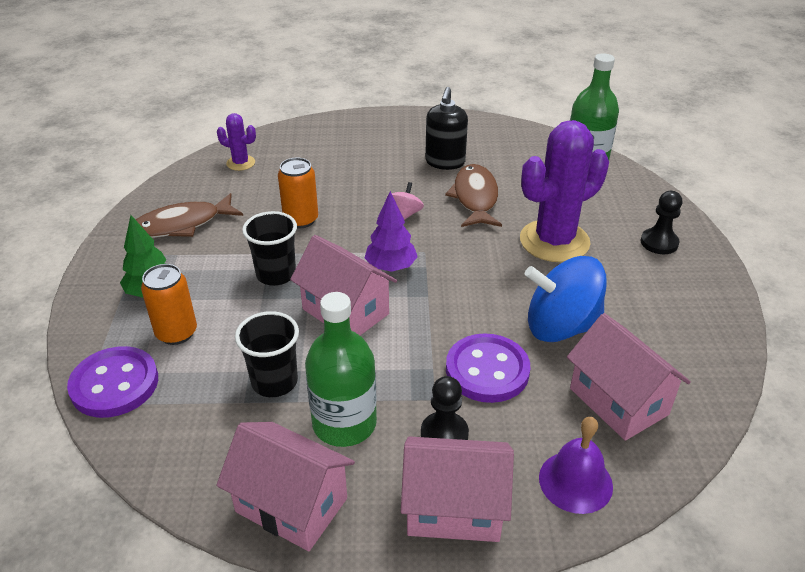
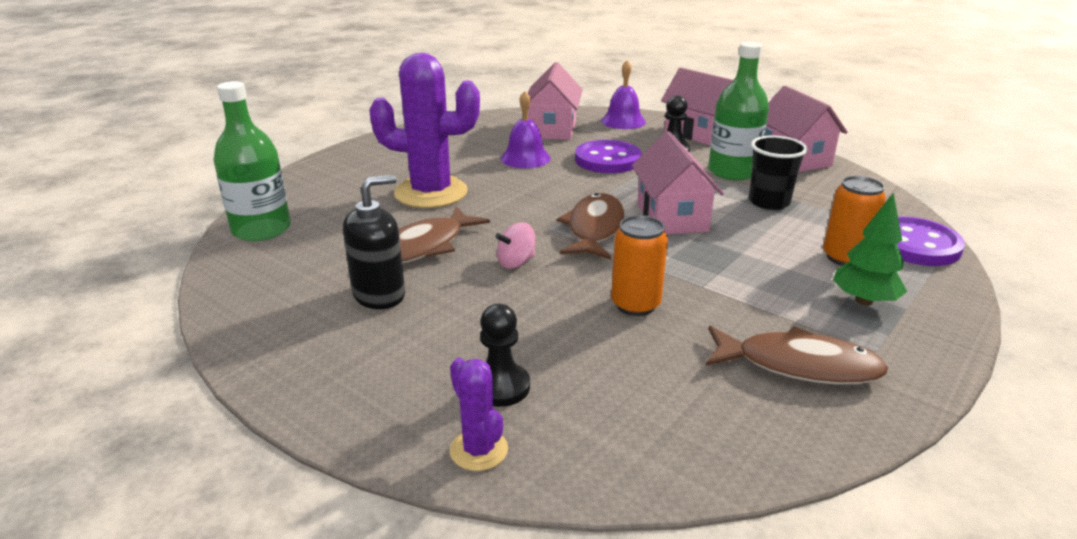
camera: 140 degrees left, 10 degrees down
(240, 163) = (645, 435): purple cactus -> purple cactus (479, 450)
(276, 274) = (712, 265): black cup -> none
(391, 267) = (594, 229): purple tree -> brown fish
(561, 327) = (525, 158): blue spinning top -> purple bell
(659, 243) = (363, 164): black pawn -> black pawn (500, 387)

